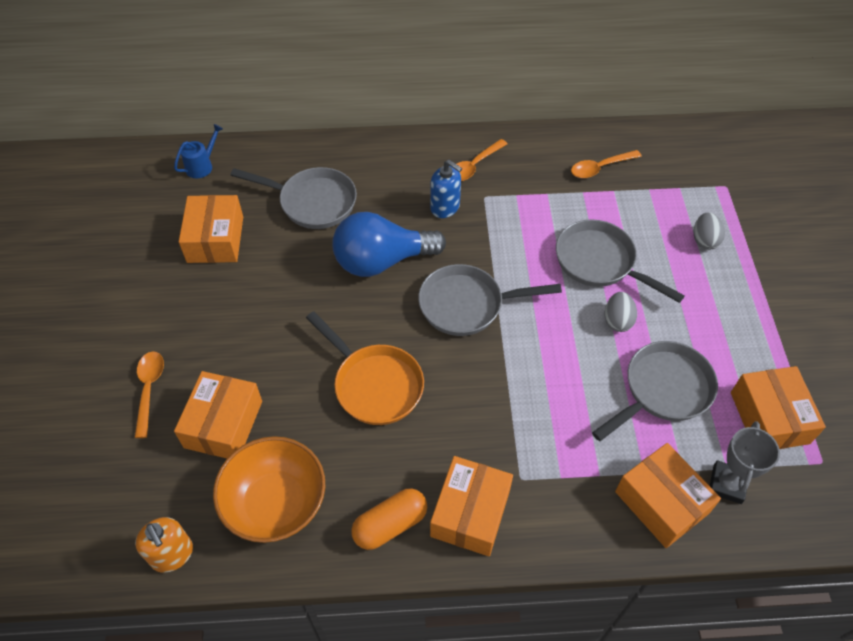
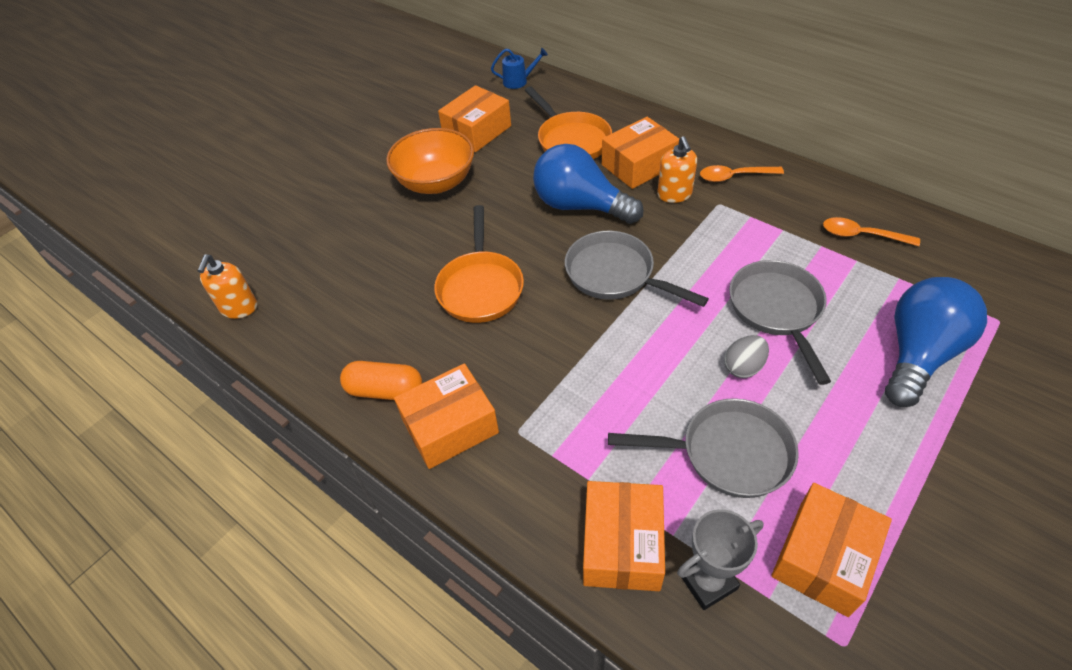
camera: 45 degrees right, 5 degrees down
(149, 389) = (336, 200): orange spoon -> none
(223, 424) = (355, 249): orange box -> orange box (638, 165)
(276, 503) = (330, 321): orange bowl -> orange bowl (436, 182)
(313, 202) = (571, 140): grey pan -> orange pan
(445, 207) = (674, 194): blue soap dispenser -> orange soap dispenser
(704, 240) = (918, 354): grey egg -> blue light bulb

